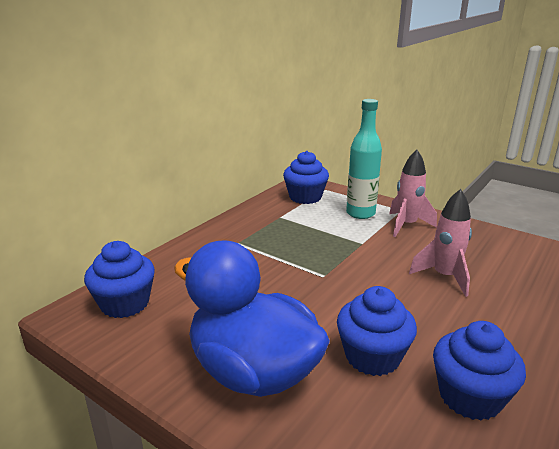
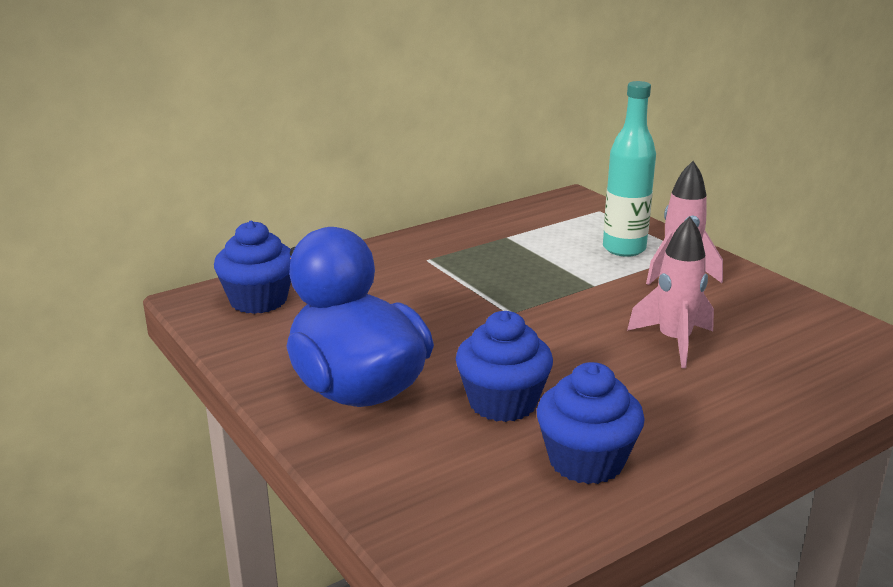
camera: 20 degrees right, 0 degrees up
(305, 197) = (561, 217): blue cupcake -> none

